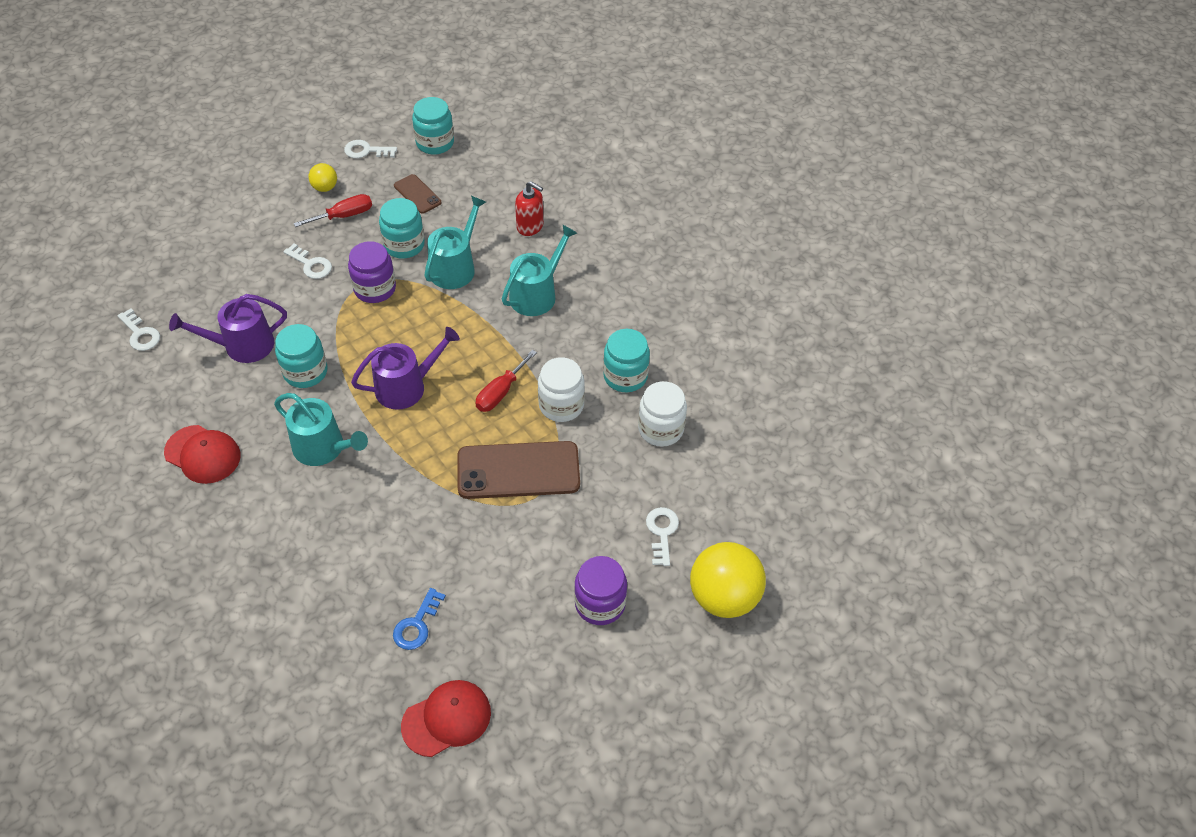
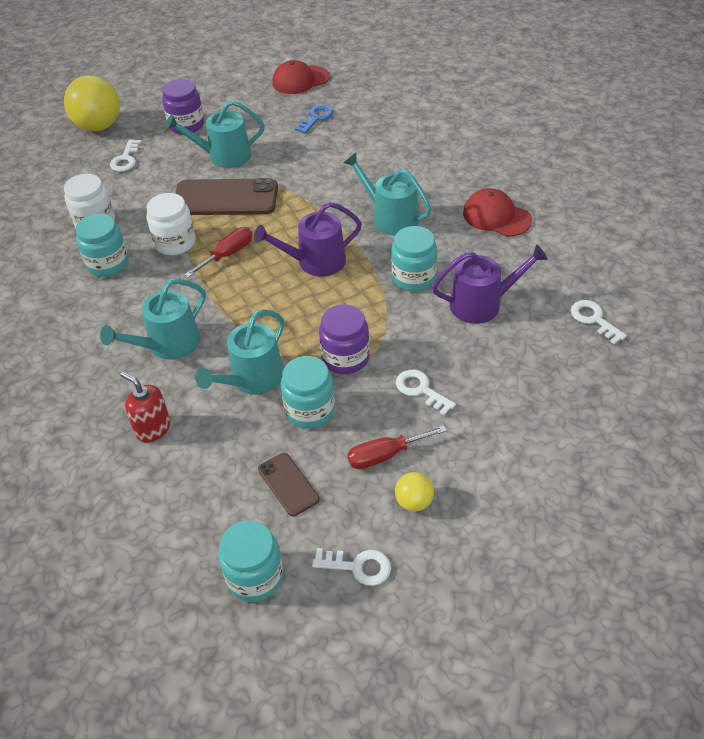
camera: 170 degrees left, 5 degrees down
(534, 542) = (224, 156): none -> turquoise watering can

